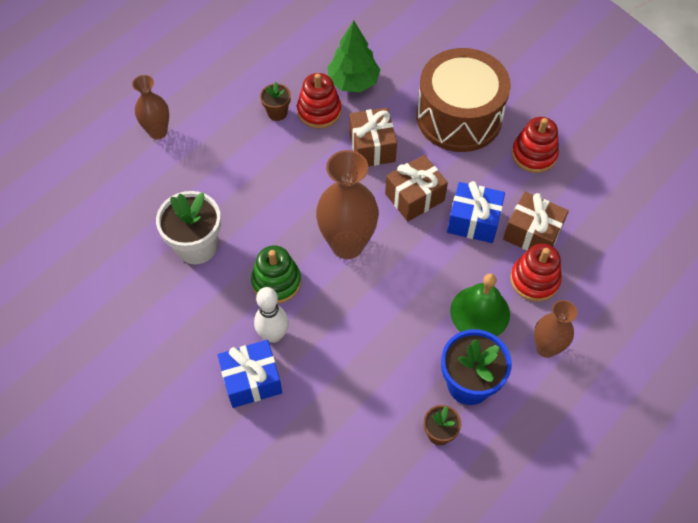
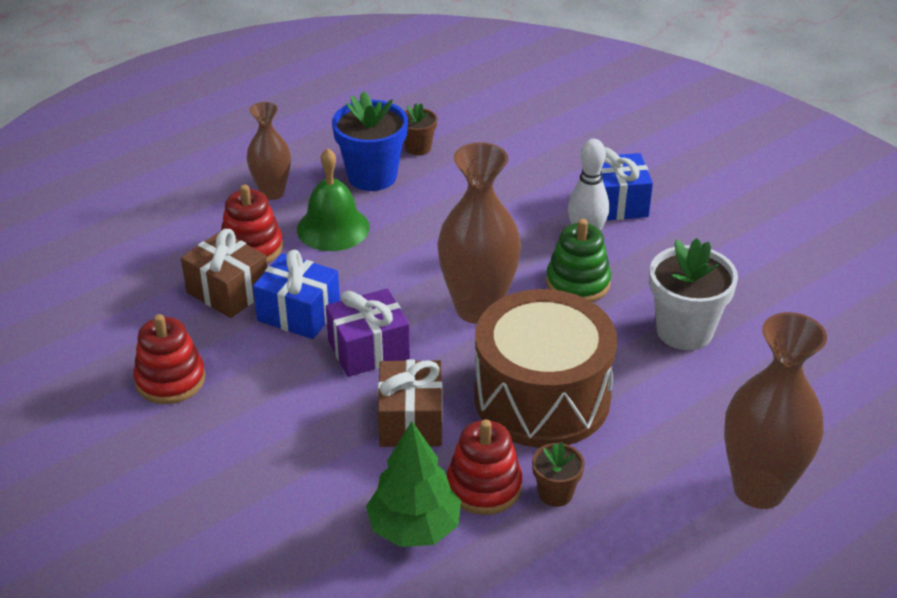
camera: 170 degrees left, 20 degrees down
(158, 132) = (759, 489): brown vase -> brown vase, size x1.69
(414, 197) = (368, 349): brown gift -> purple gift
(459, 117) = (257, 447): brown drum -> brown drum (542, 397)

